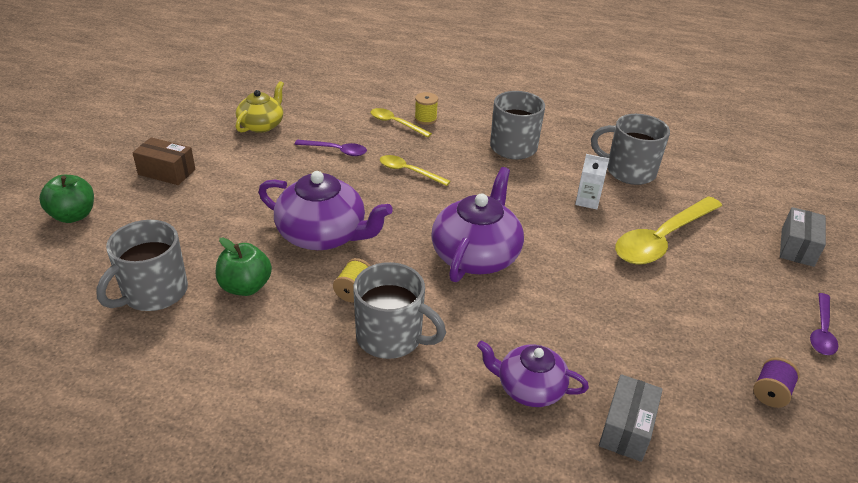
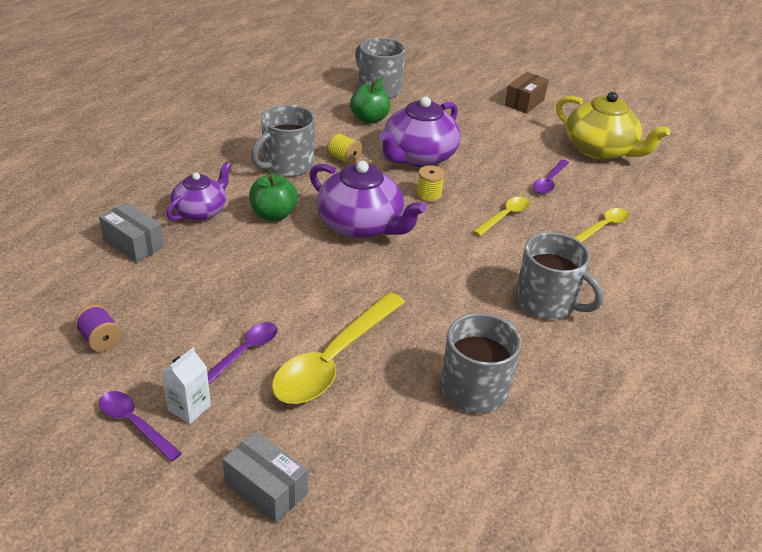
camera: 105 degrees right, 0 degrees up
(73, 215) = (474, 68): green apple -> green apple (273, 215)
(262, 125) = (600, 150): yellow teapot -> yellow teapot, size x1.59
(425, 119) = (614, 250): yellow spool -> yellow spool (429, 195)
(587, 201) = (422, 326): white carton -> white carton (189, 408)
(662, 239) = (333, 360): yellow spoon -> yellow spoon turned 120 degrees counterclockwise
(697, 290) = (245, 352): none -> purple spoon

